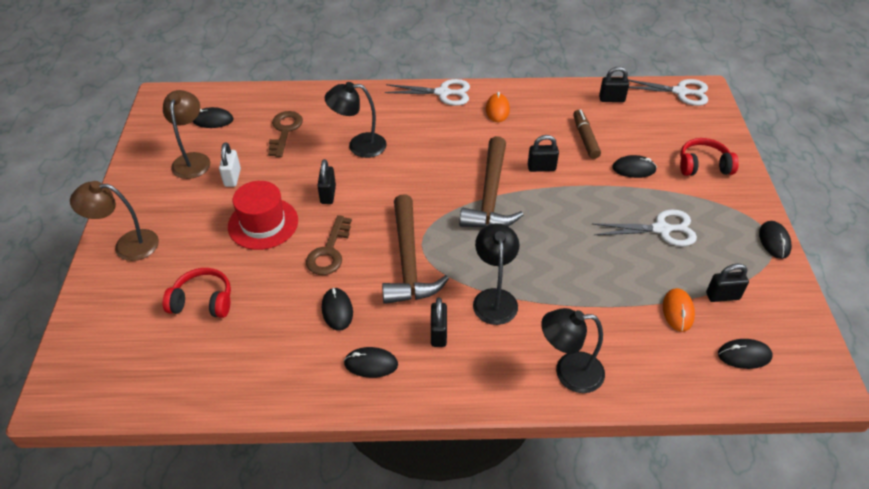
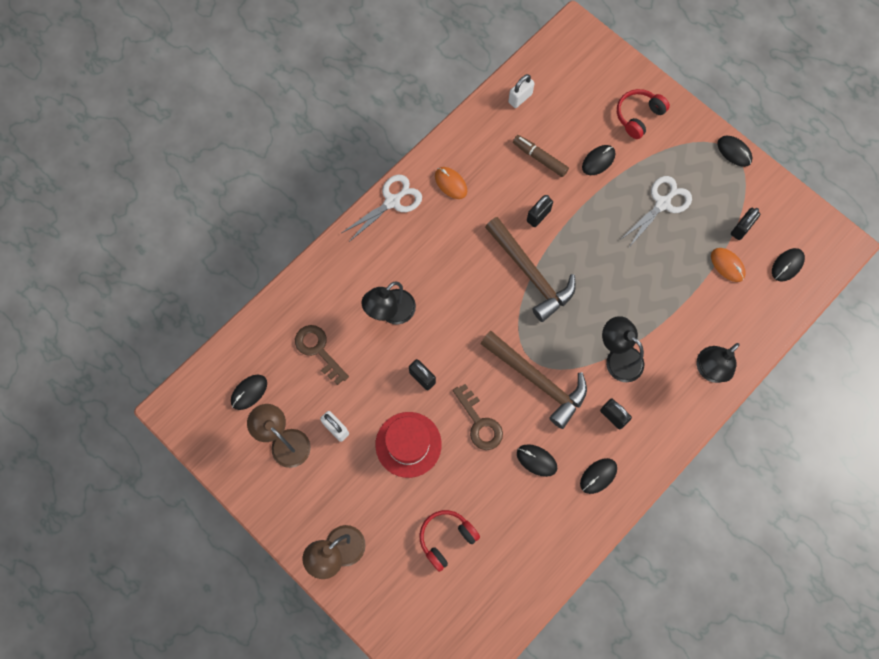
camera: 45 degrees left, 25 degrees up
(611, 99) = (520, 98): black padlock -> white padlock
(680, 92) = (560, 47): white scissors -> none

